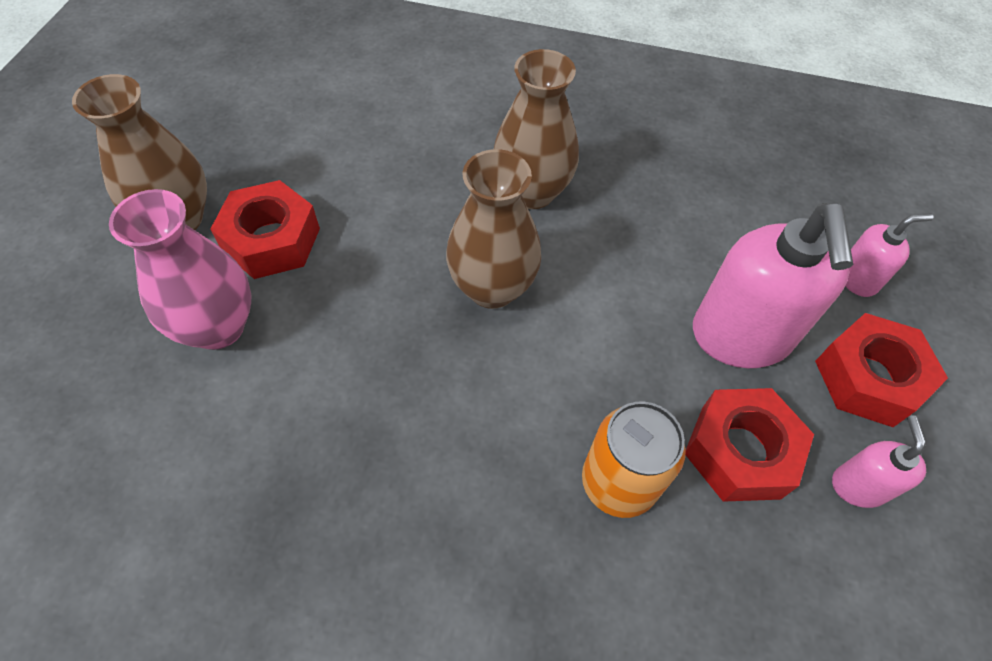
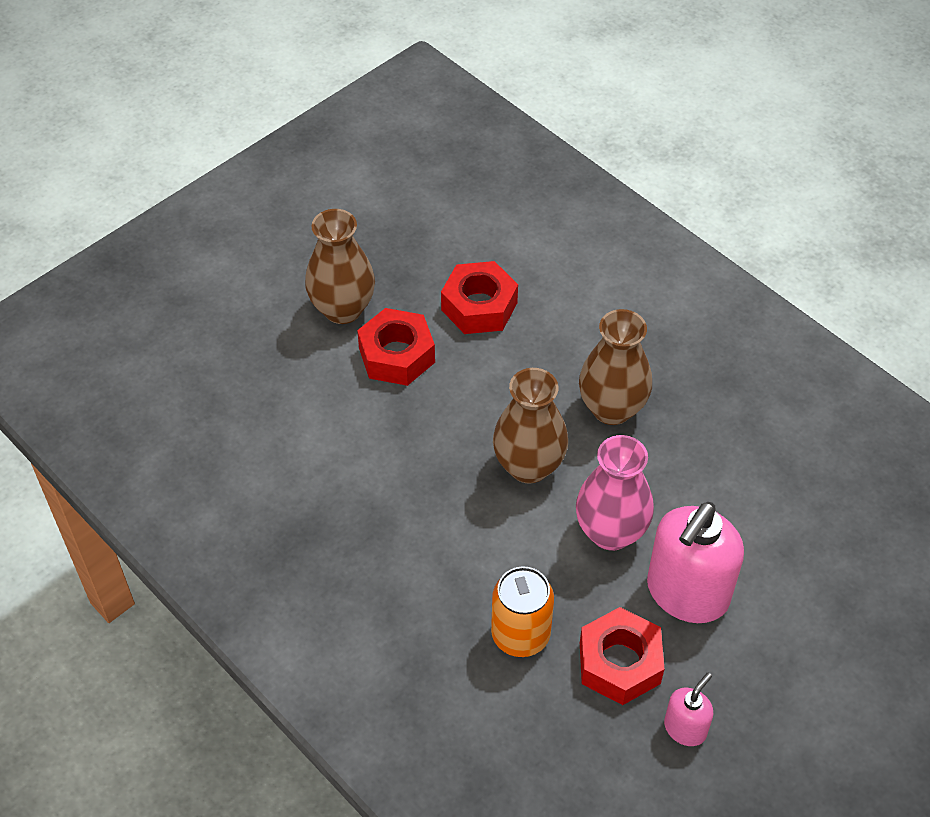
camera: 35 degrees right, 5 degrees down
(218, 327) = (327, 401): pink vase -> pink vase (610, 532)
(857, 279) = (822, 603): pink soap dispenser -> none
(868, 378) = (760, 671): red nut -> red nut (479, 306)

